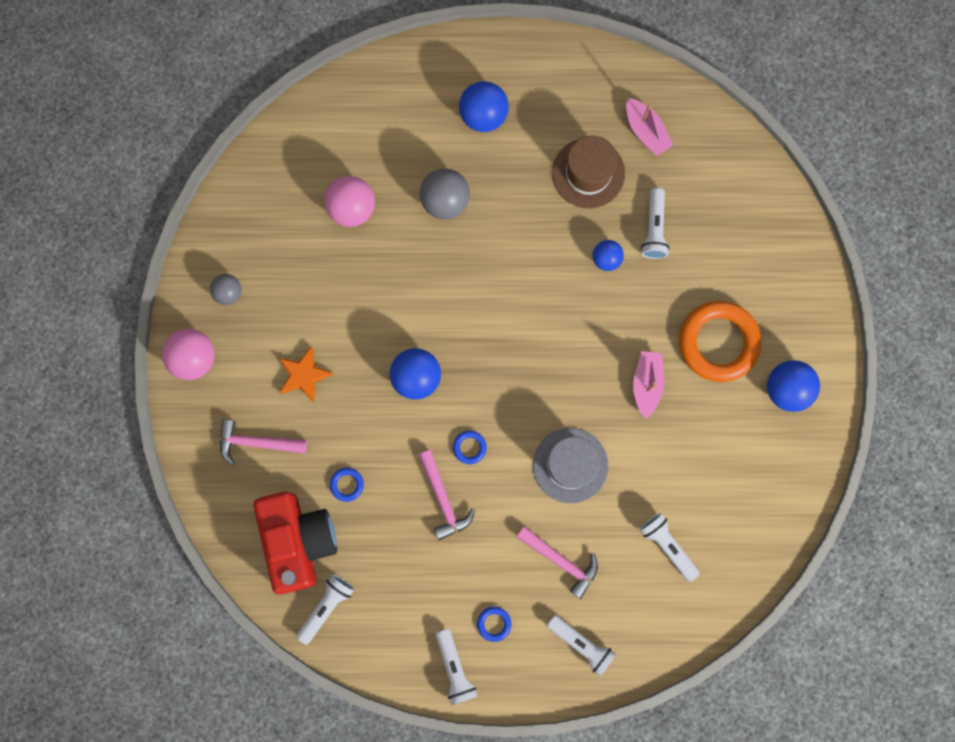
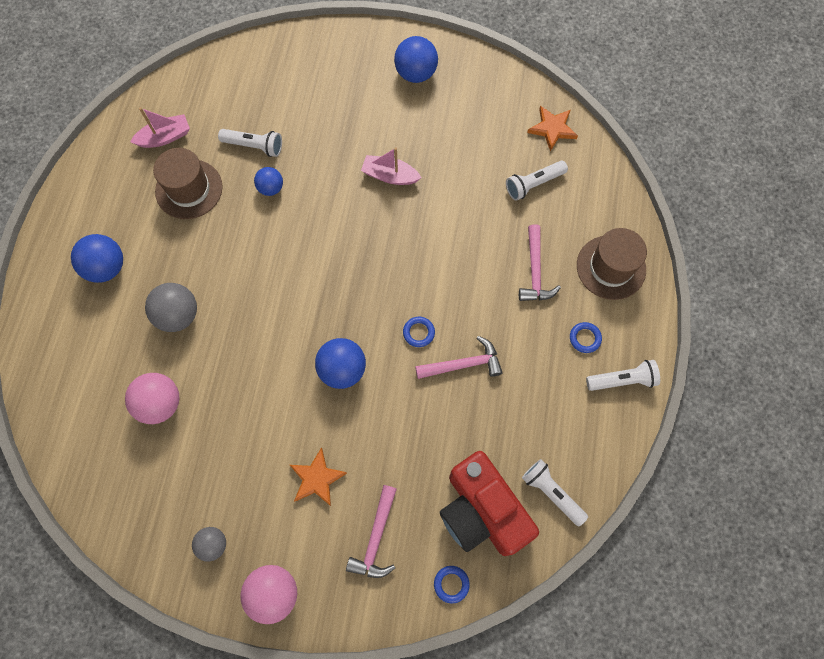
camera: 80 degrees left, 10 degrees down
(298, 540) = (482, 511): red camera -> red camera turned 120 degrees counterclockwise
(347, 484) = (434, 453): blue ring -> blue ring (451, 584)
(561, 561) = (535, 271): pink hammer -> pink hammer turned 135 degrees clockwise
(570, 465) = (450, 249): grey hat -> none
(581, 644) = (611, 267): white flashlight -> brown hat
(718, 342) = (365, 115): orange ring -> none
(744, 559) = (552, 129): none -> orange star

